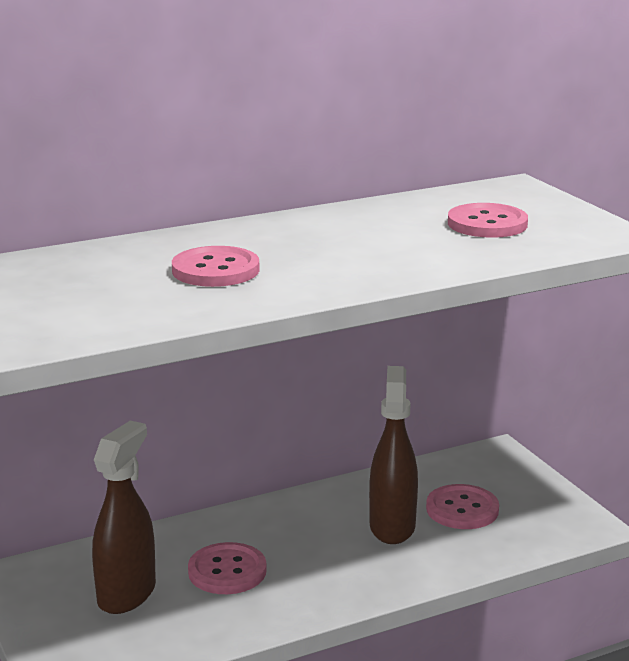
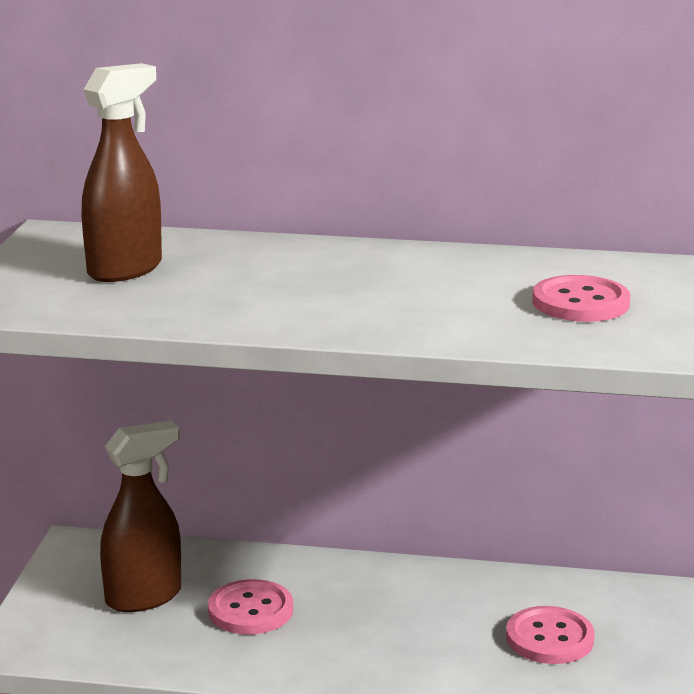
camera: 35 degrees right, 0 degrees up
(215, 270) = (233, 283): pink button -> none
(392, 527) = (455, 628): brown spray bottle -> brown spray bottle (125, 269)

